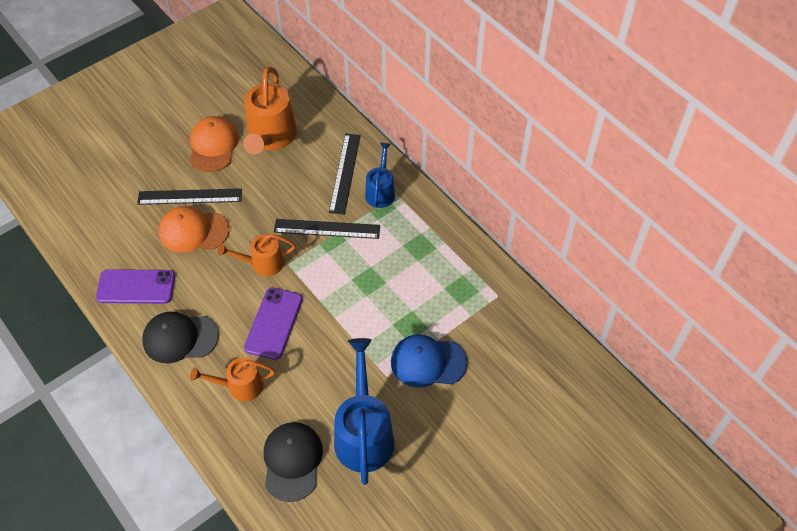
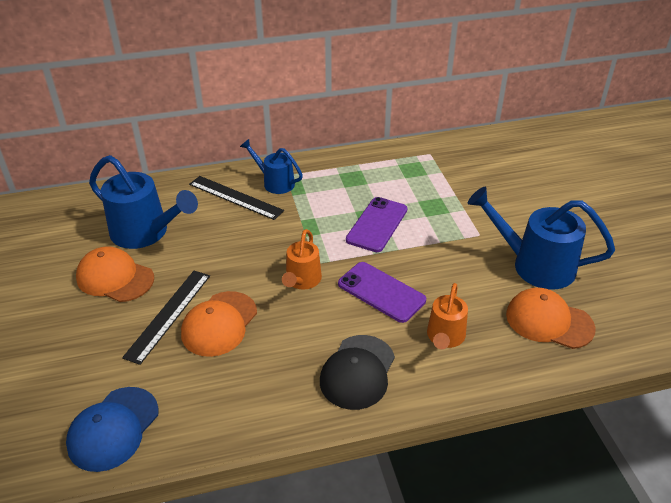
camera: 65 degrees left, 15 degrees down
(136, 287) = (261, 395): purple phone -> purple phone (377, 225)
(270, 138) = (146, 233): orange watering can -> blue watering can
(292, 461) = (549, 321): black cap -> orange cap
(327, 229) = (292, 226): black ruler -> none
(428, 362) = (476, 207): blue cap -> blue cap (113, 429)

